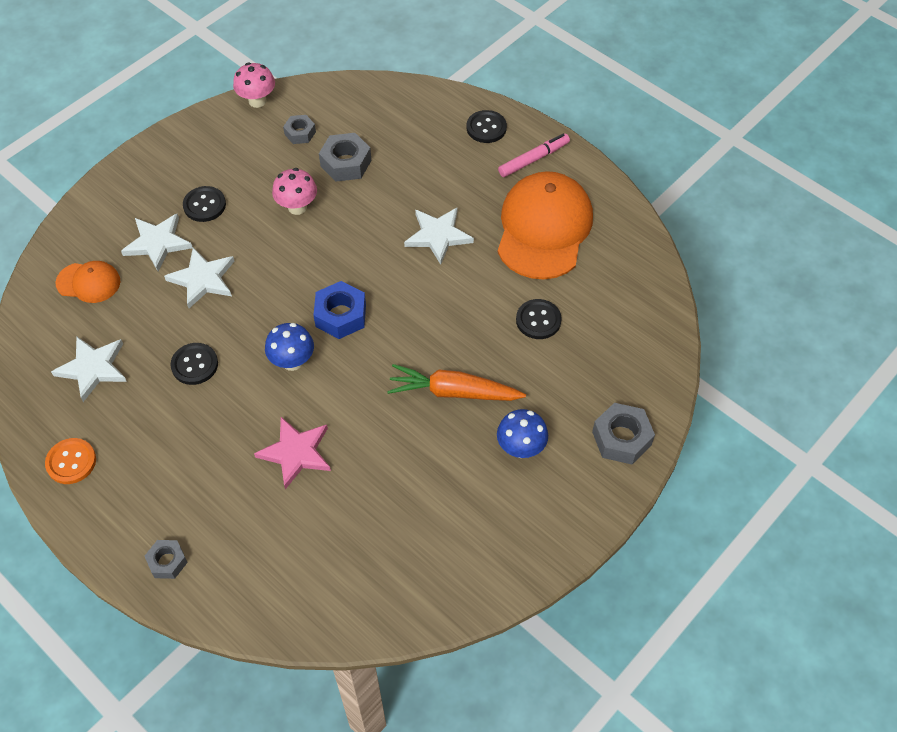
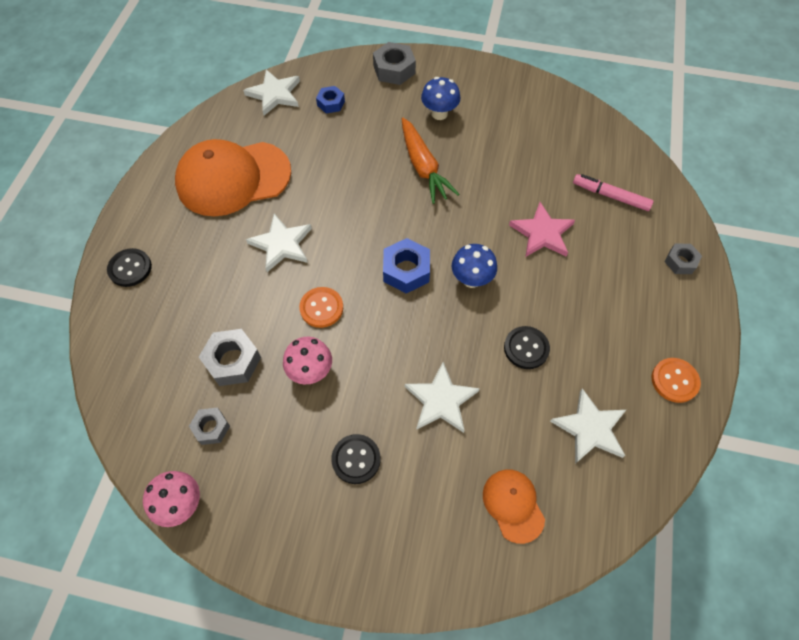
camera: 120 degrees left, 5 degrees up
(157, 243) = (427, 472): white star -> white star (274, 94)
(350, 237) = (321, 308): none -> orange button
(533, 159) = (155, 217): pink marker -> pink marker (610, 196)
(538, 320) = (327, 146): black button -> none
(601, 350) = (331, 103): none -> blue nut

